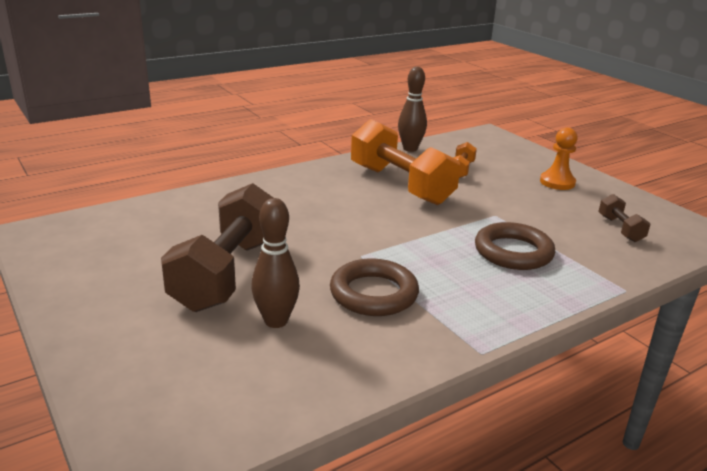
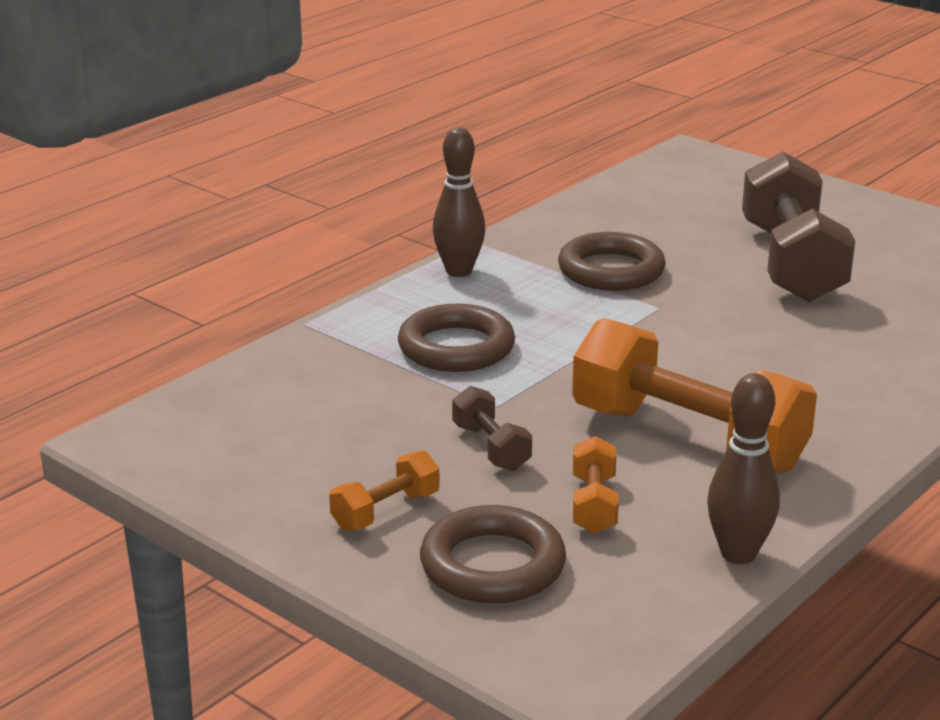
camera: 165 degrees right, 0 degrees up
(276, 321) = (690, 233): brown bowling pin -> brown bowling pin (459, 271)
(511, 160) = (492, 565): none -> brown ring
(557, 182) = (385, 511): orange pawn -> orange dumbbell
(620, 229) = (283, 418): brown dumbbell -> brown dumbbell (491, 447)

